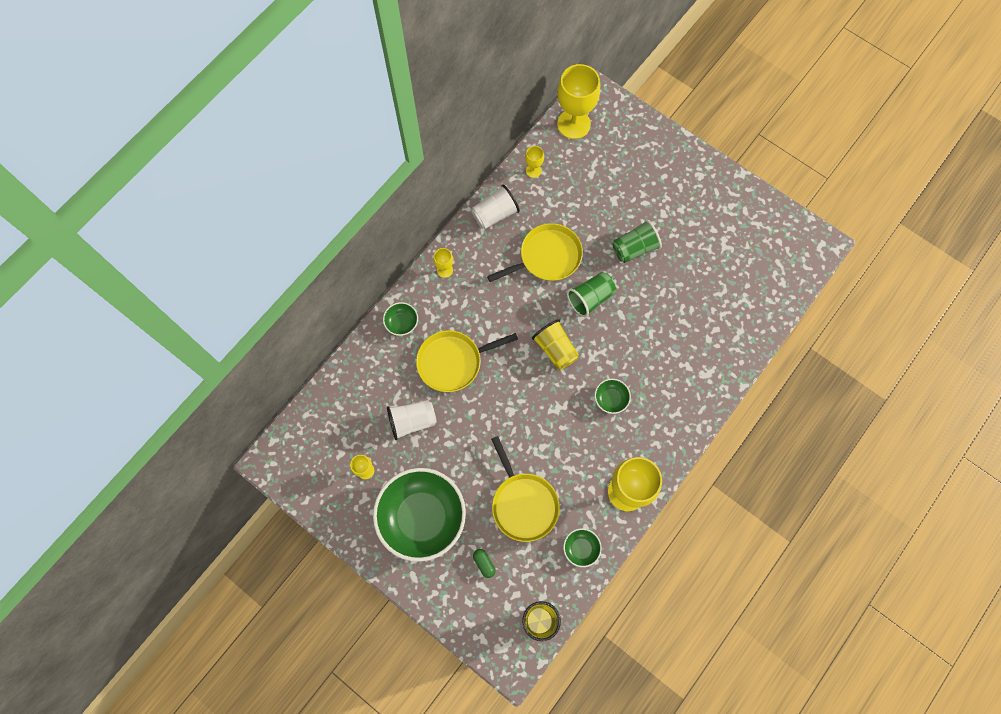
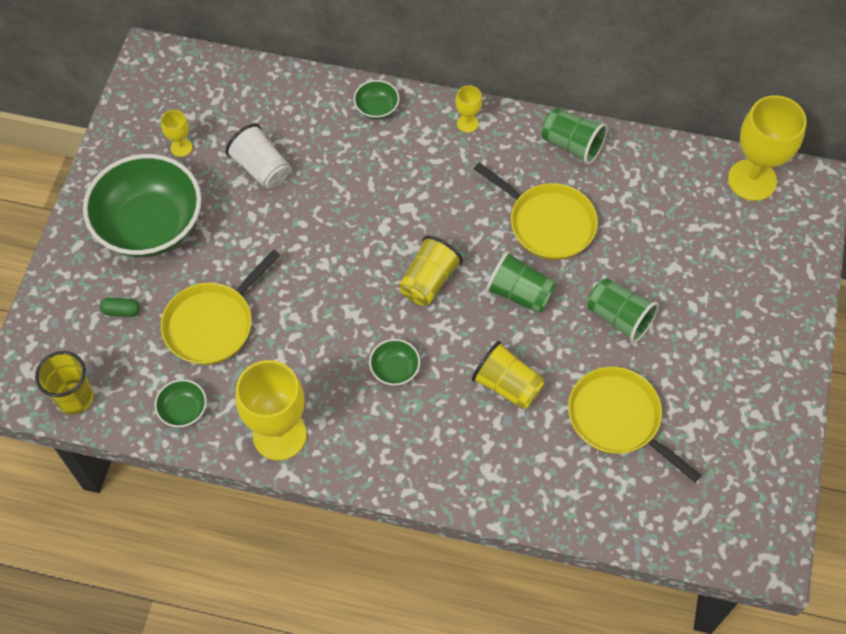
camera: 65 degrees right, 10 degrees down
(453, 362) = (355, 179): yellow pan -> yellow pan (617, 419)
(484, 563) = (121, 311): green capsule -> green capsule turned 60 degrees clockwise
(495, 214) = (571, 145): white cup -> green cup
(533, 170) = (657, 162): yellow goblet -> none
(652, 335) = (507, 385): none -> yellow cup

